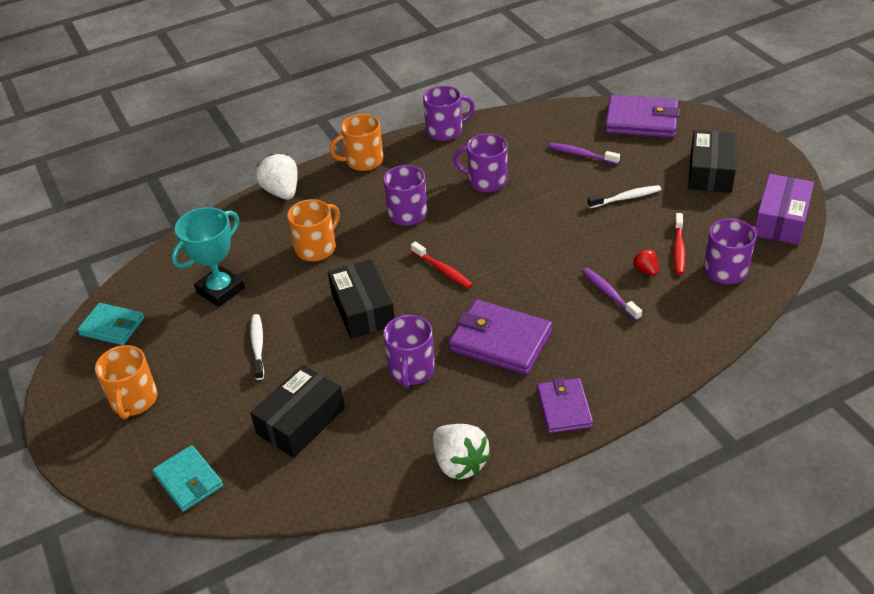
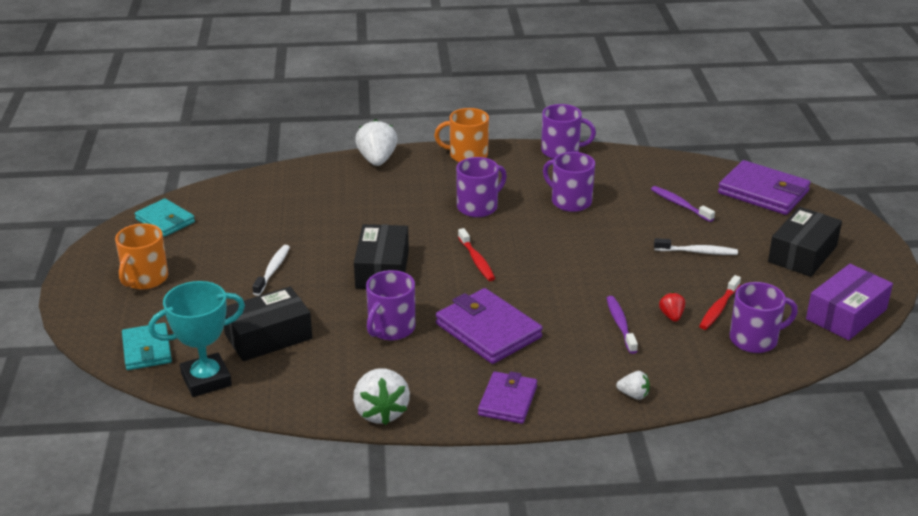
camera: 20 degrees right, 10 degrees down
(220, 290) = (271, 220): turquoise trophy -> turquoise trophy (206, 380)
(316, 248) = (376, 211): orange mug -> none
(665, 361) = (633, 395): none -> white strawberry

